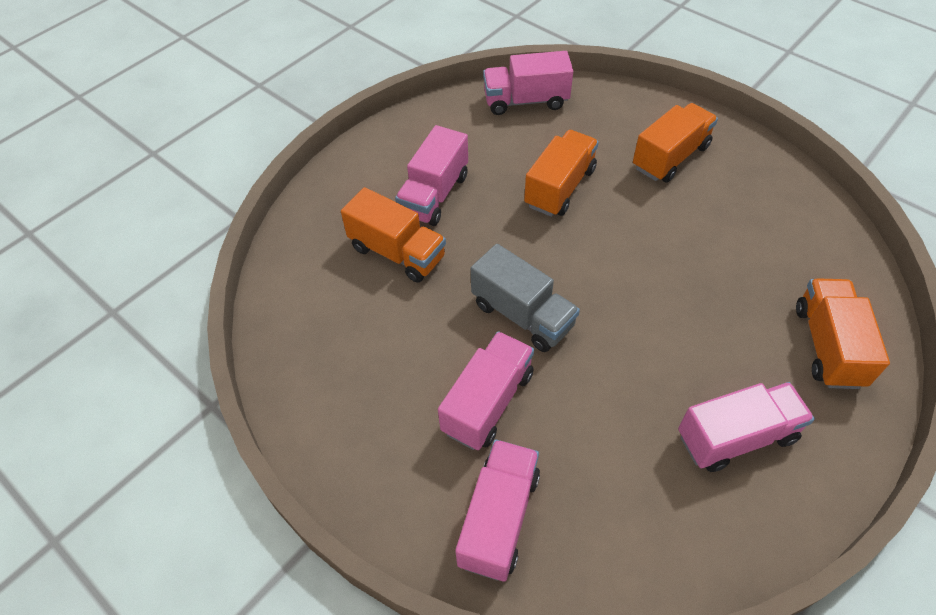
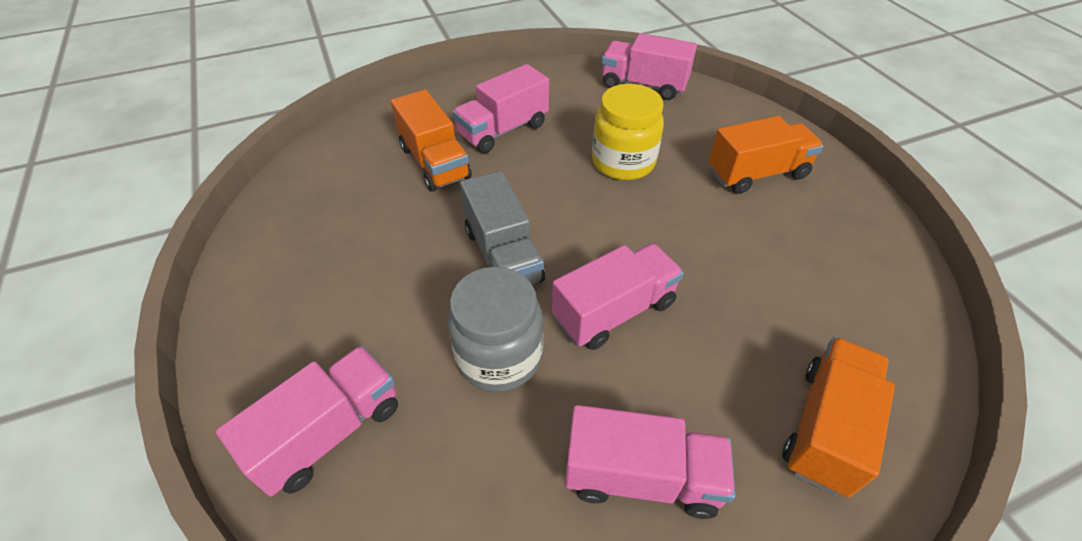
camera: 25 degrees right, 5 degrees down
(488, 402) = (408, 318): pink truck -> pink truck (614, 311)
(560, 187) = (623, 162): orange truck -> yellow jar
(581, 399) = (499, 356): none -> grey jar

